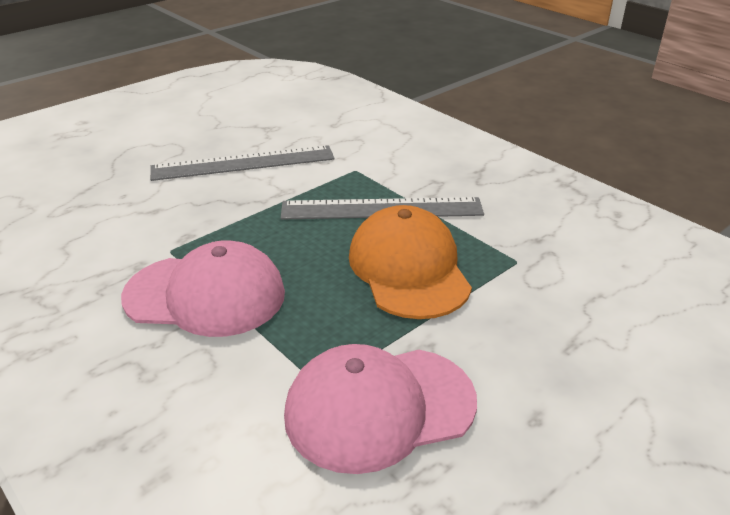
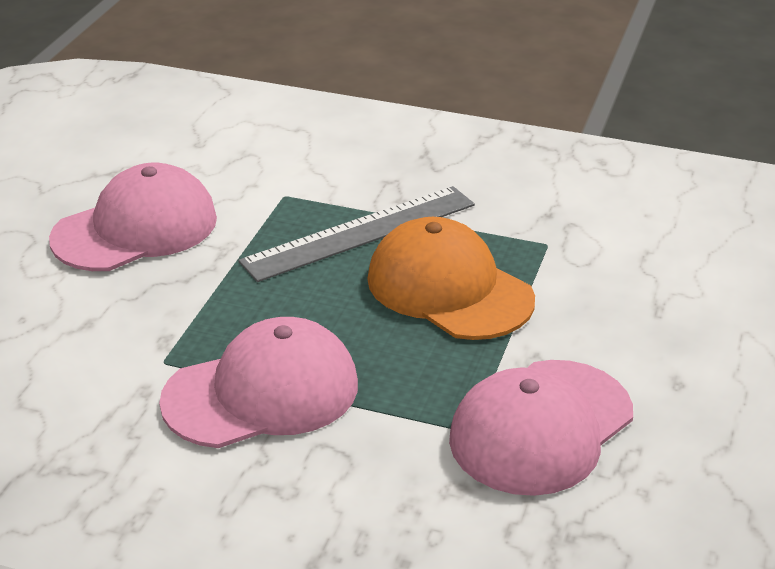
camera: 30 degrees left, 0 degrees up
(243, 163) = (136, 229): grey ruler -> pink cap

